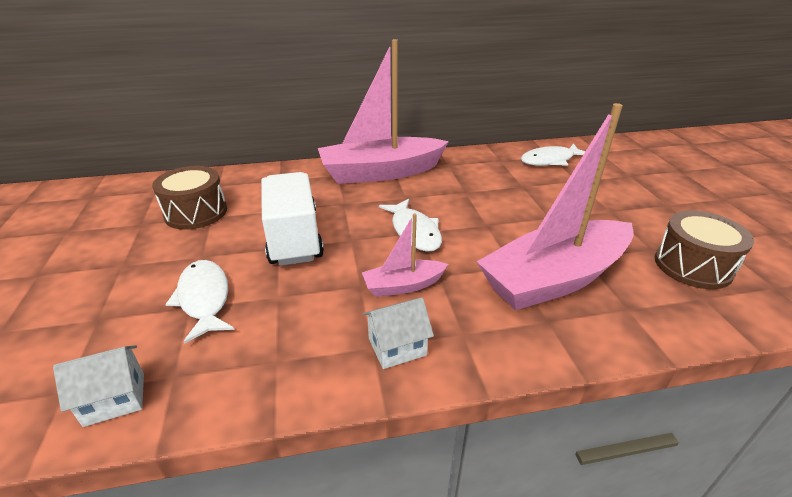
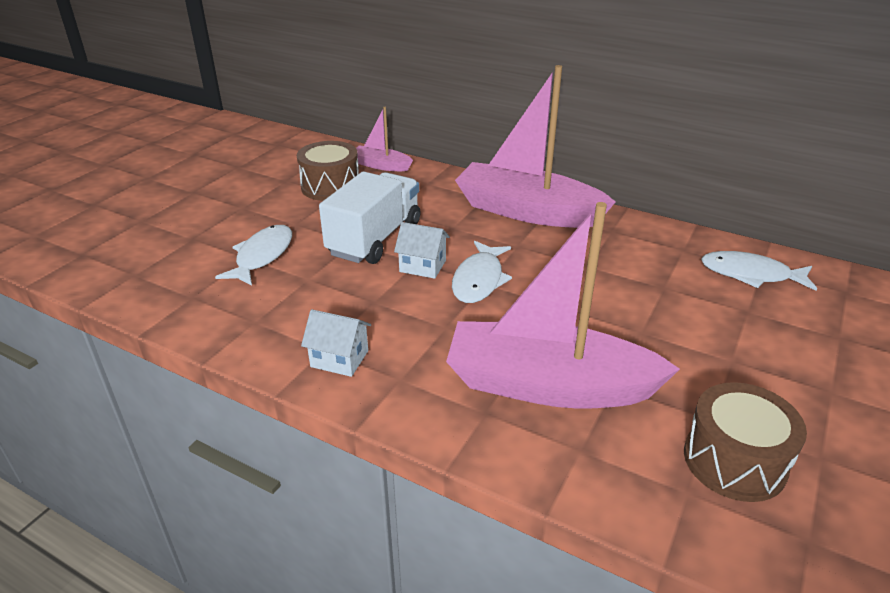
camera: 40 degrees right, 0 degrees up
(115, 399) = (152, 292): white house -> white house (422, 266)
(403, 285) = (406, 319): pink boat -> pink boat (381, 165)

